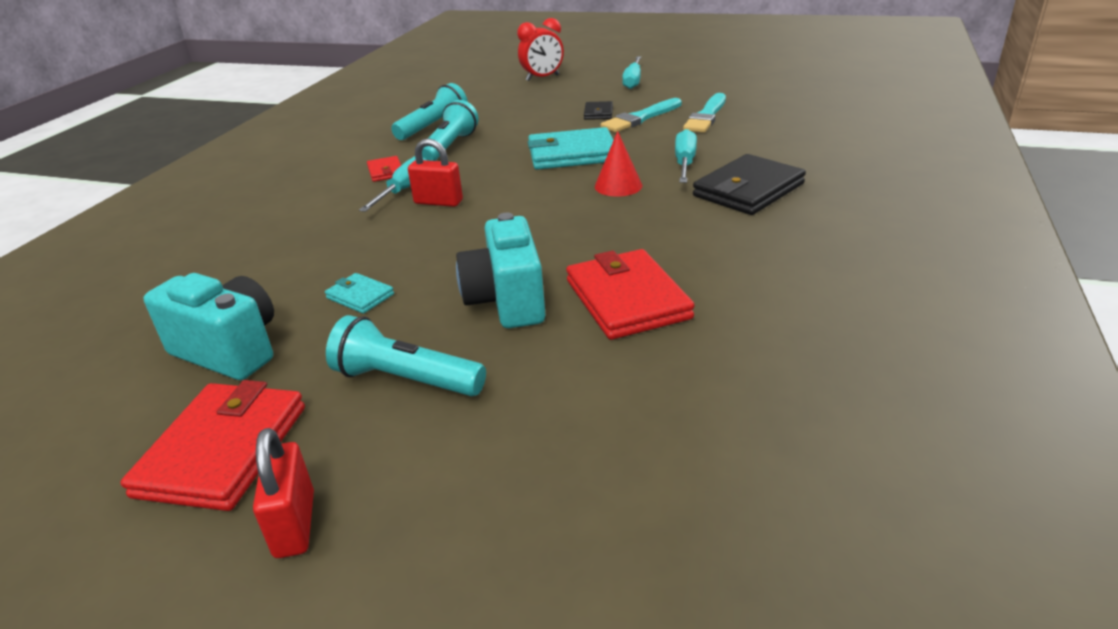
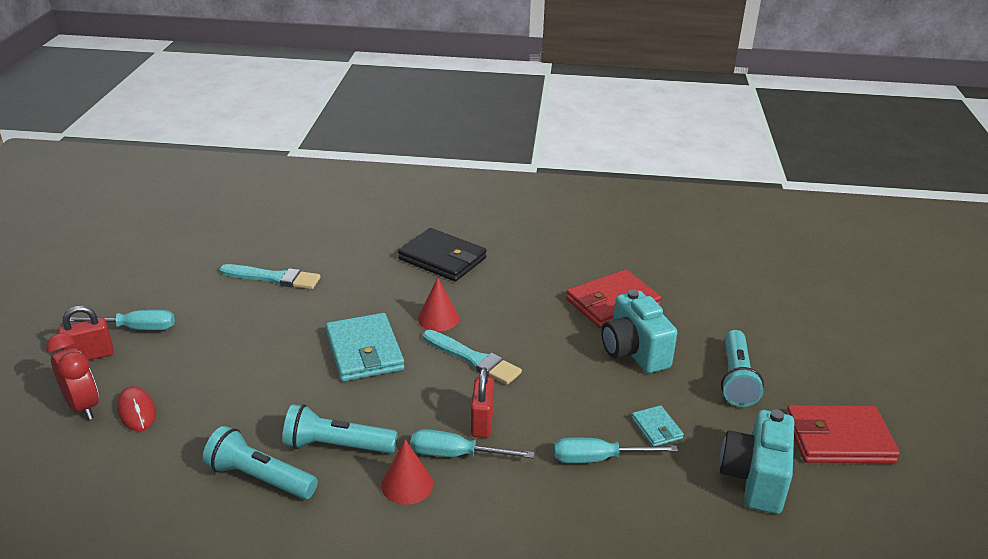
camera: 105 degrees left, 0 degrees up
(295, 524) = (860, 390): red padlock -> red padlock (90, 356)
(360, 296) = (656, 428): turquoise wallet -> turquoise wallet turned 45 degrees counterclockwise
(385, 171) = (407, 484): red wallet -> red cone
(506, 301) = (634, 352): turquoise camera -> turquoise camera turned 90 degrees clockwise
(529, 90) = (136, 411): none -> red mouse
(598, 113) = (245, 345): black wallet -> none
(640, 118) = (269, 316): turquoise brush -> turquoise brush (473, 359)
(684, 163) = (390, 287): turquoise screwdriver -> turquoise screwdriver (598, 459)

